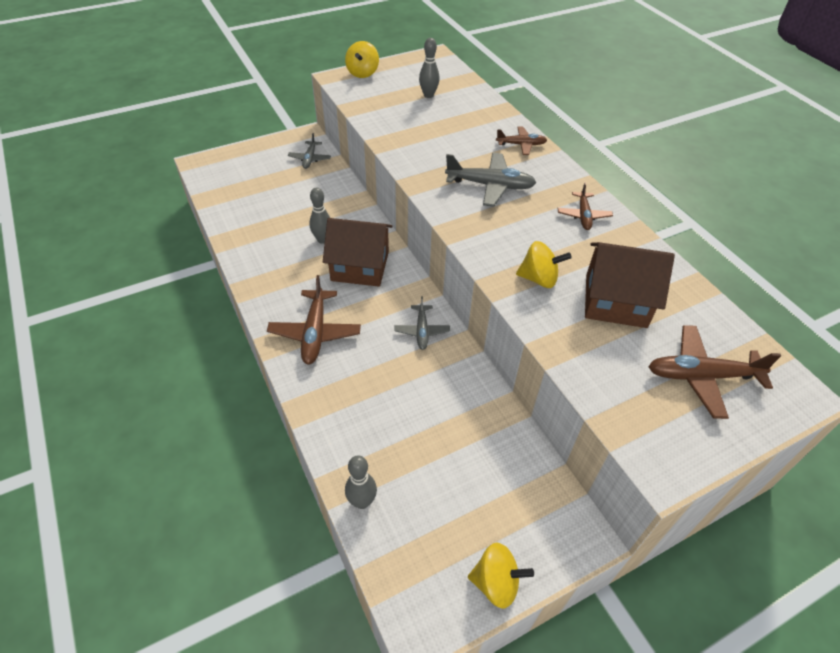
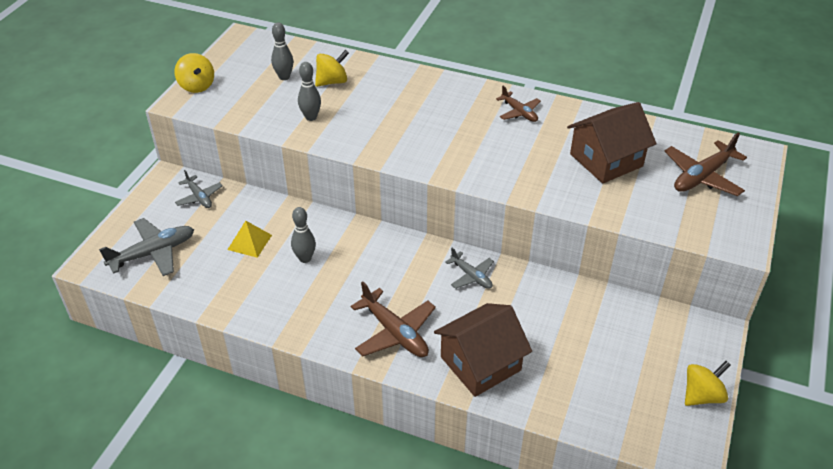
camera: 40 degrees left, 5 degrees down
(302, 206) = (249, 242): none -> yellow pyramid
(360, 266) = (364, 259): brown house -> brown house (480, 363)
(362, 501) = (573, 416): grey bowling pin -> grey bowling pin (311, 117)
(490, 185) = (429, 126): grey plane -> grey plane (153, 253)
(521, 145) = (411, 81): brown plane -> none
(539, 279) = (545, 175): yellow spinning top -> yellow spinning top (332, 81)

